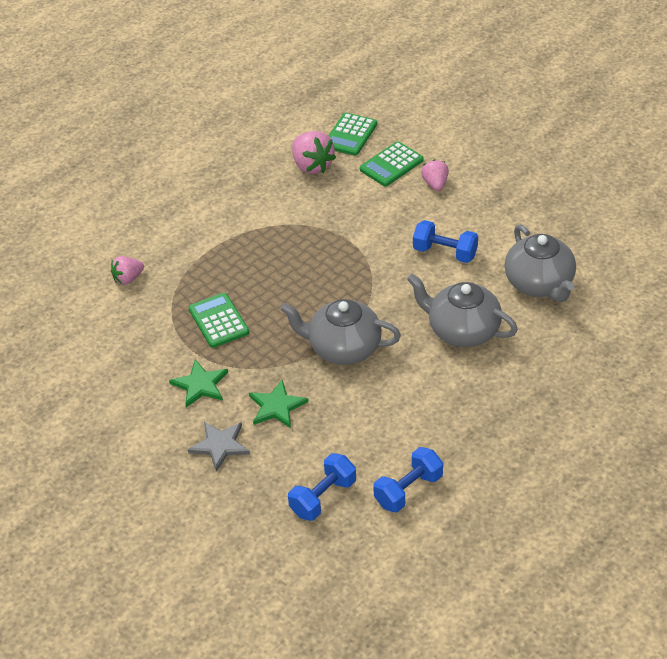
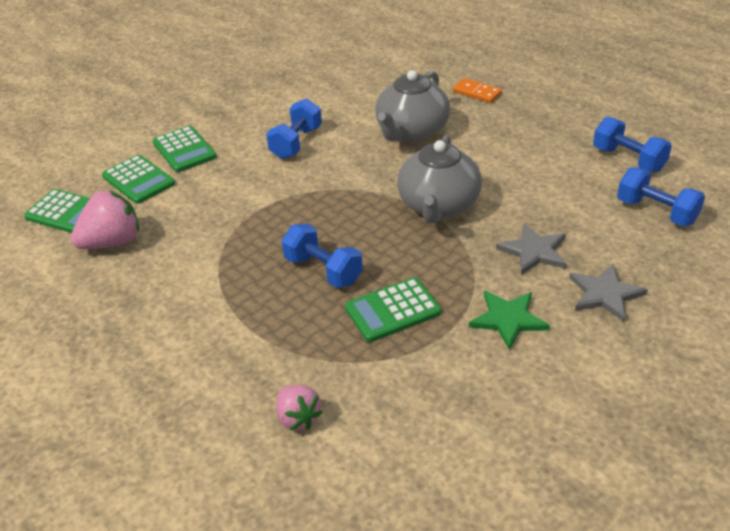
camera: 90 degrees left, 5 degrees down
(267, 281) = (323, 270): none -> blue dumbbell
(277, 406) = (534, 251): green star -> grey star
(435, 184) = (184, 150): pink strawberry -> green calculator
(539, 284) = (350, 91): grey teapot -> none
(539, 381) = (477, 92): none -> orange domino

